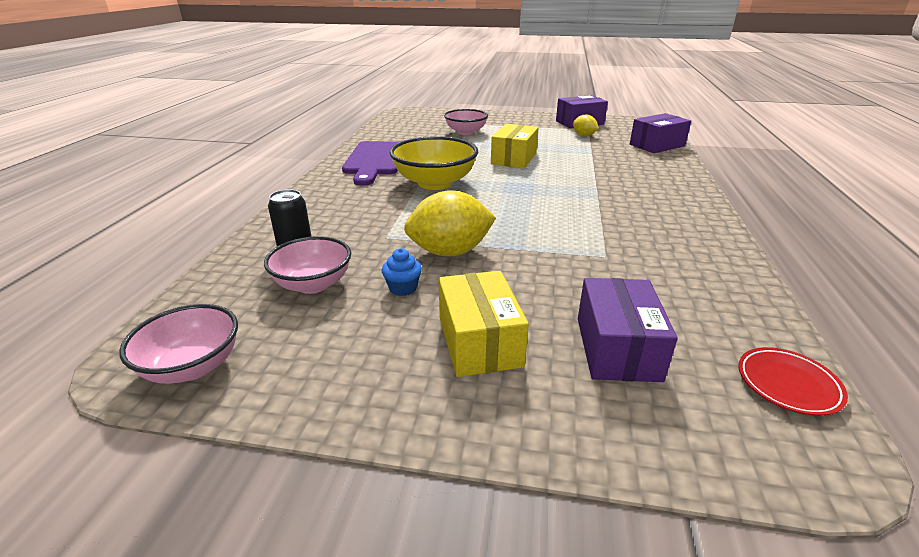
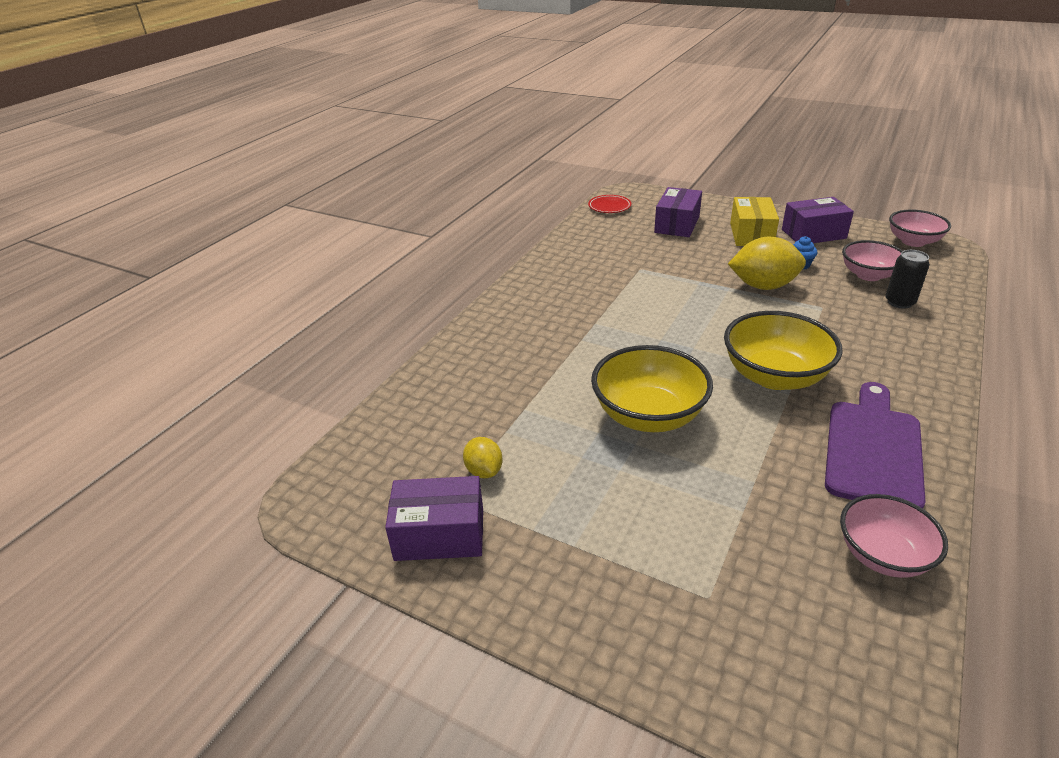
camera: 160 degrees left, 5 degrees up
(466, 132) = (703, 535): pink bowl -> pink bowl (883, 555)
(514, 158) = (648, 415): yellow box -> yellow bowl
(657, 145) = (405, 414): purple box -> purple box (813, 234)

